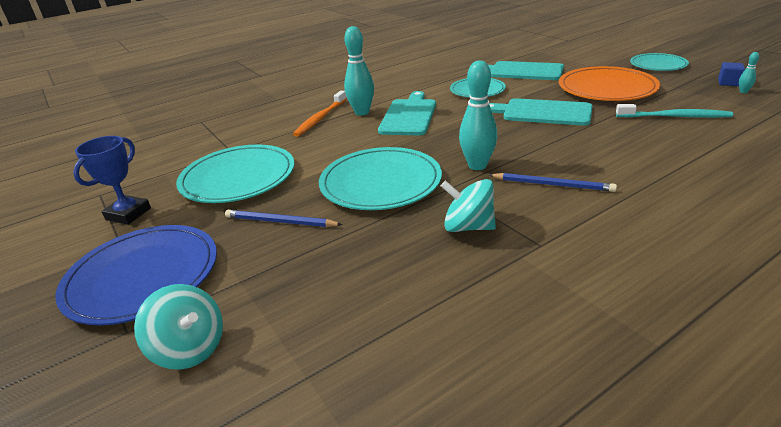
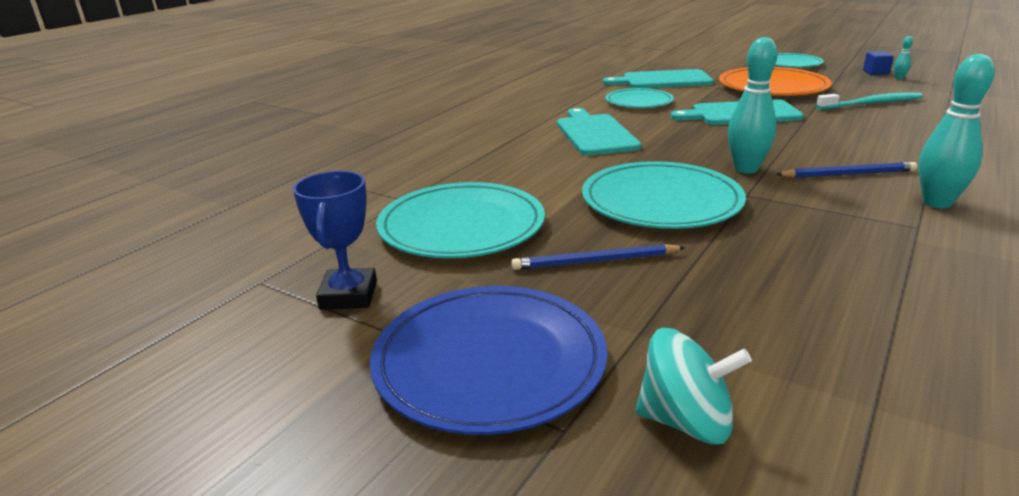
camera: 25 degrees left, 5 degrees down
(320, 118) = (482, 149): orange toothbrush -> none
(362, 112) = (529, 137): turquoise bowling pin -> turquoise bowling pin (937, 203)
(468, 227) = (823, 225): turquoise spinning top -> none

